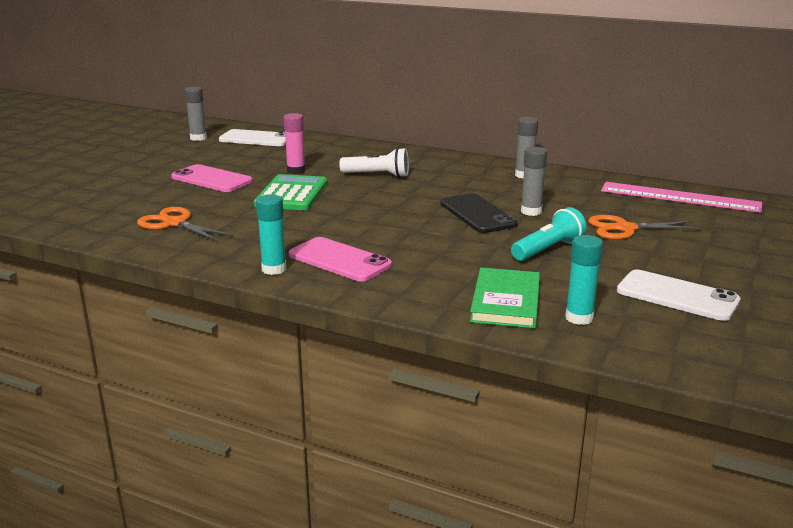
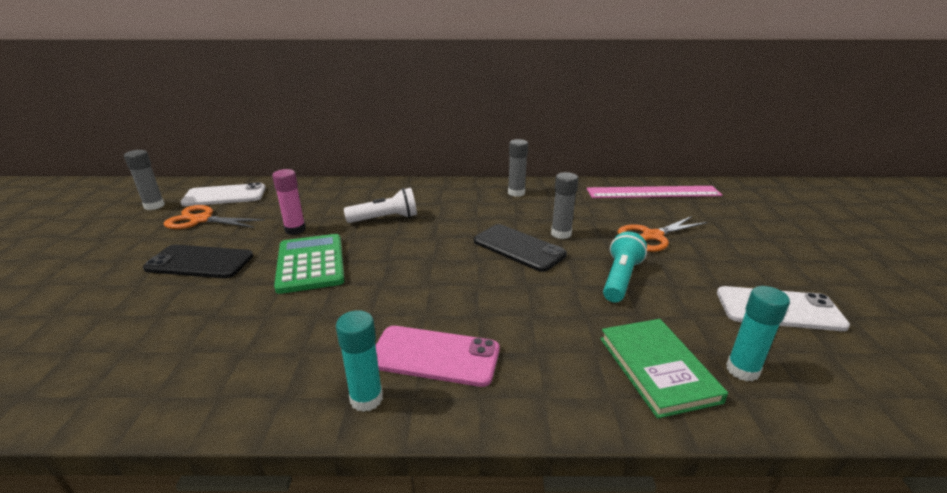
camera: 25 degrees left, 5 degrees up
(174, 223) = (182, 350): orange scissors -> orange scissors (201, 220)
(211, 179) = (200, 262): pink phone -> black phone

